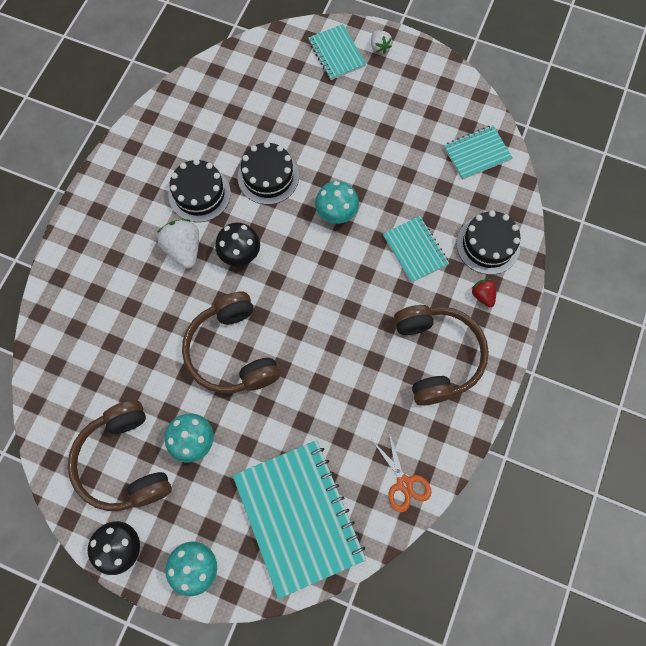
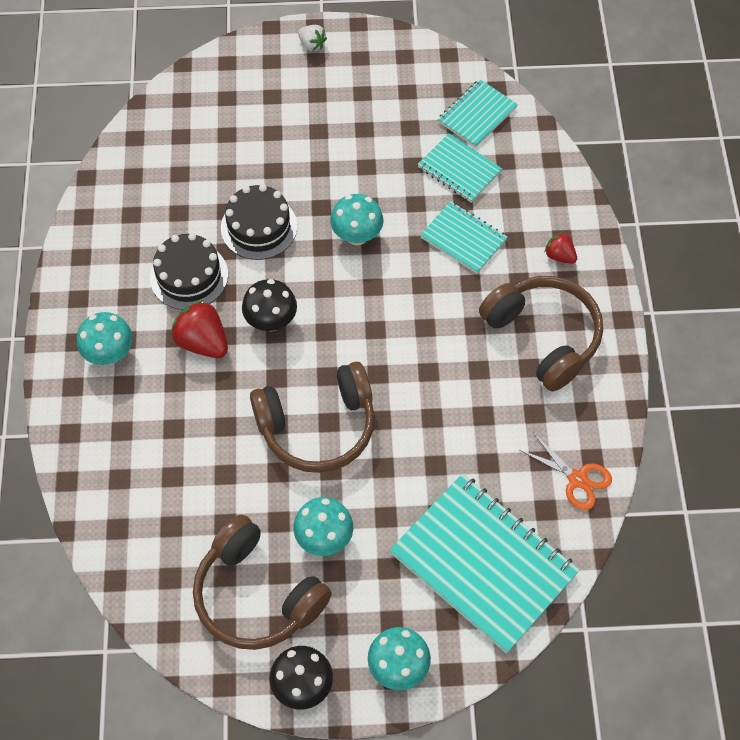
camera: 25 degrees left, 10 degrees down
(115, 230) = (110, 353): none -> turquoise mushroom
(184, 249) = (203, 342): white strawberry -> red strawberry
(232, 352) = (318, 426): brown headphones -> brown headphones turned 60 degrees counterclockwise
(336, 53) = (267, 69): turquoise notebook -> turquoise notebook (459, 169)
(488, 245) = (538, 202): black cake -> none

